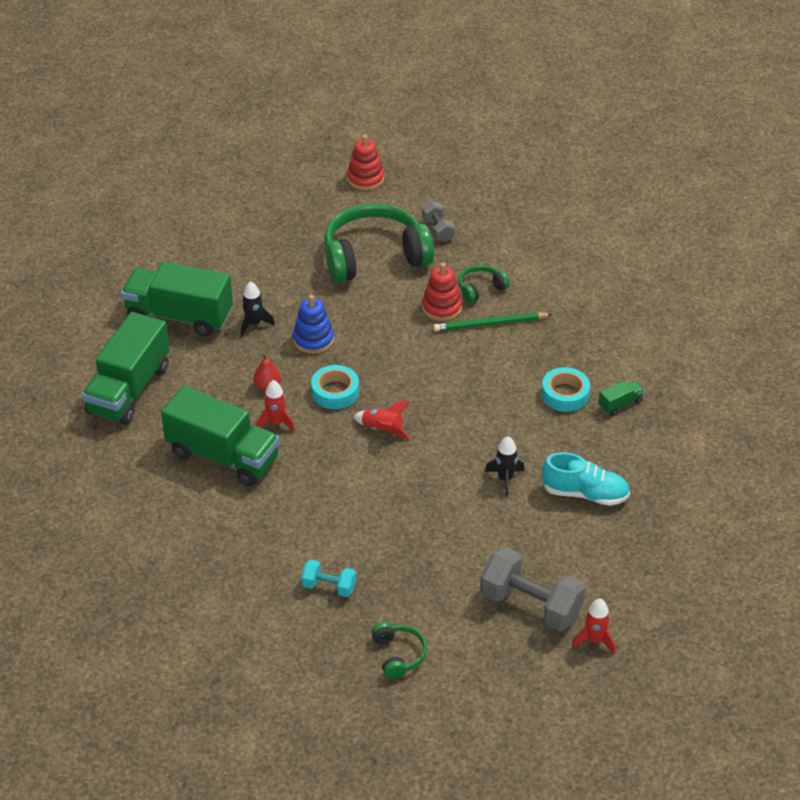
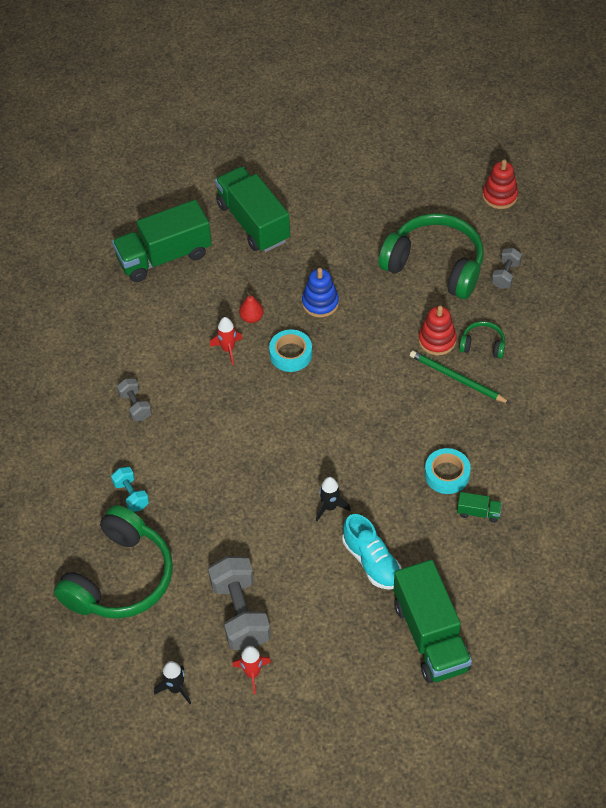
camera: 45 degrees right, 10 degrees up
(223, 456) = (169, 349): green truck -> green truck (430, 636)
(246, 518) = (135, 406): none -> grey dumbbell
(254, 324) = (294, 262): black rocket -> black rocket (176, 688)
(382, 430) = (290, 406): red rocket -> none
(398, 655) = (120, 578): green headphones -> green headphones, size x2.26

